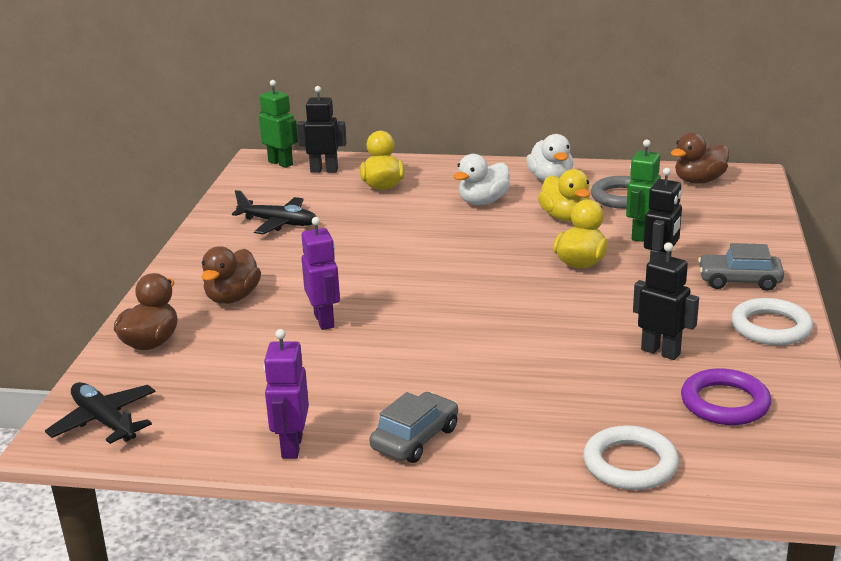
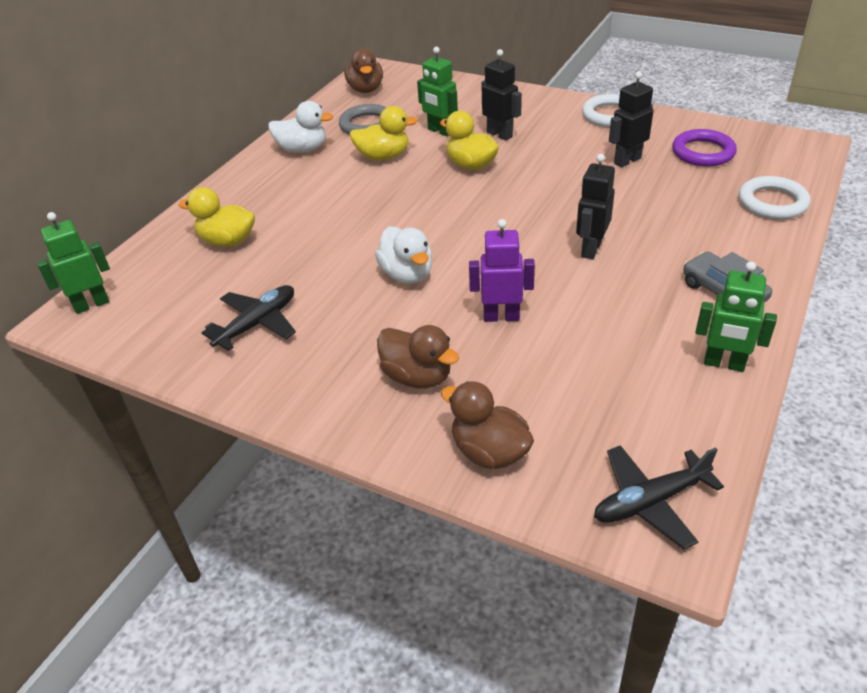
camera: 70 degrees left, 15 degrees up
(291, 446) = (724, 364): purple robot -> green robot
(324, 170) = (147, 274): black robot -> black robot (590, 249)
(483, 201) = (317, 190): white duck -> white duck (407, 274)
(739, 281) = (538, 111): grey car -> none

